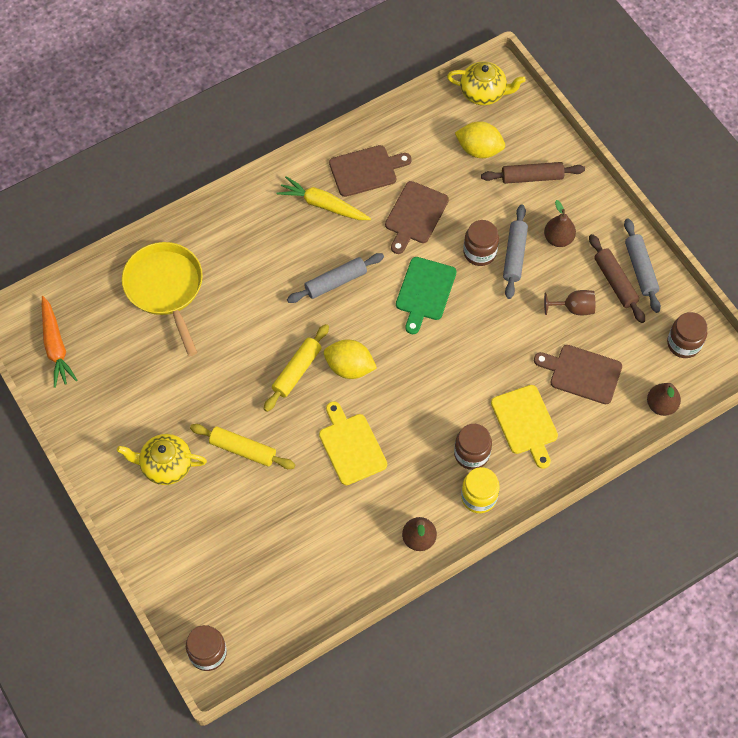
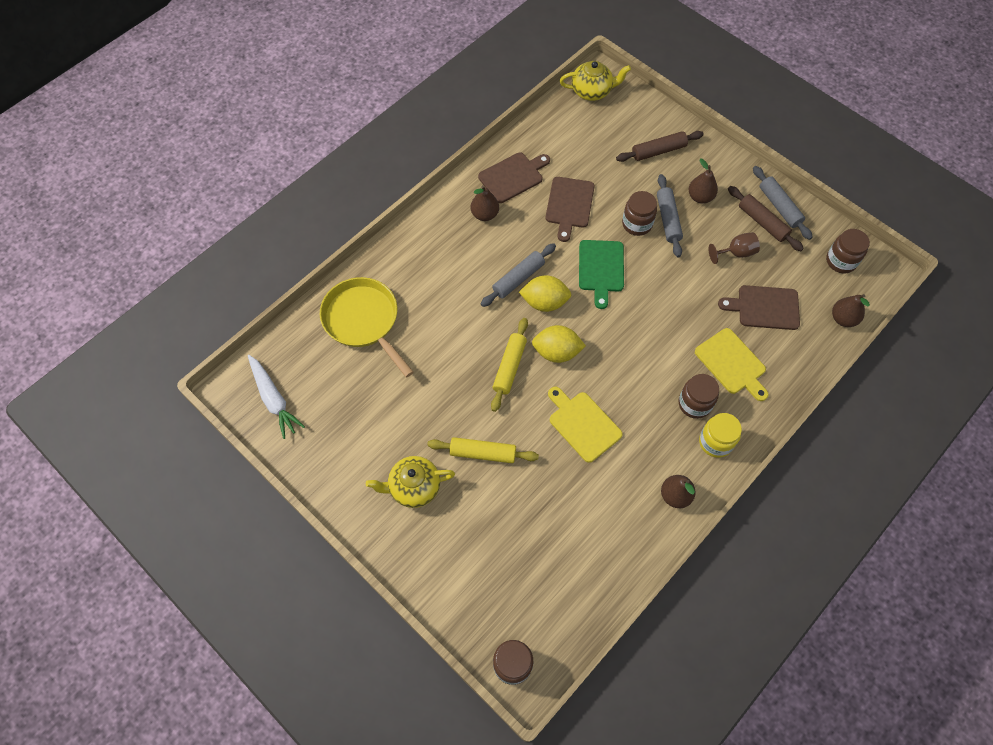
camera: 15 degrees left, 0 degrees up
(56, 346) = (274, 399): orange carrot -> white carrot
(323, 205) = (485, 214): yellow carrot -> brown pear
(479, 149) = (605, 138): yellow lemon -> yellow lemon (544, 302)

